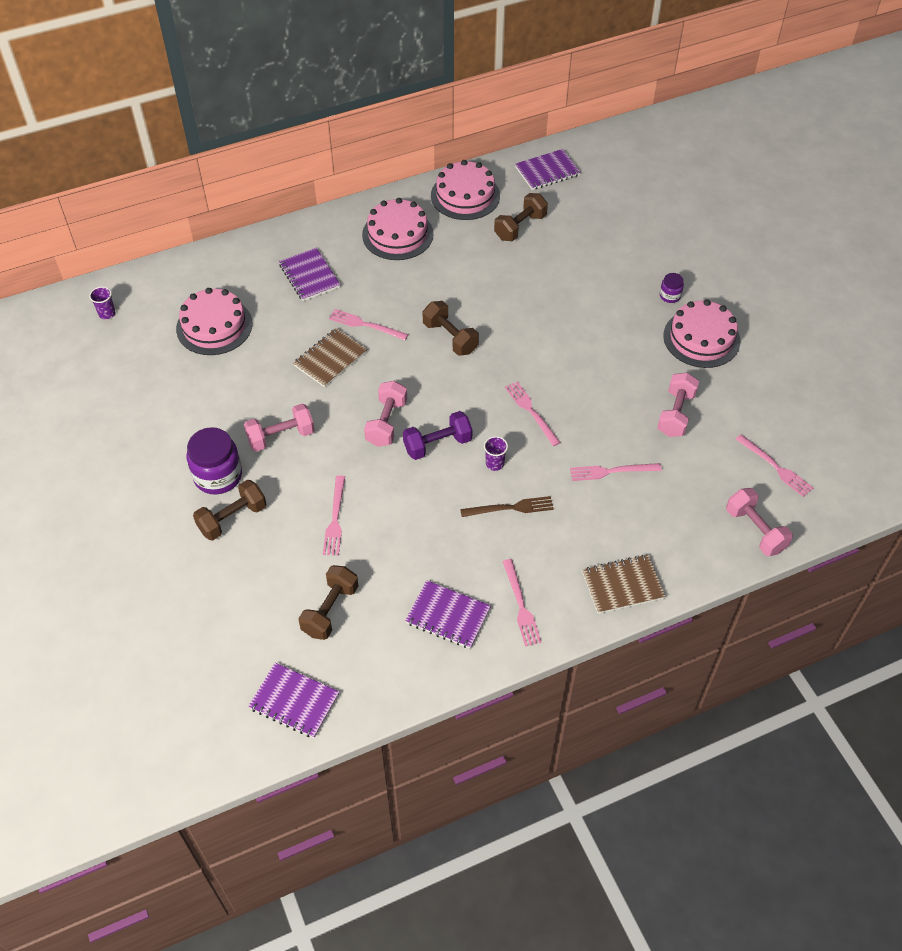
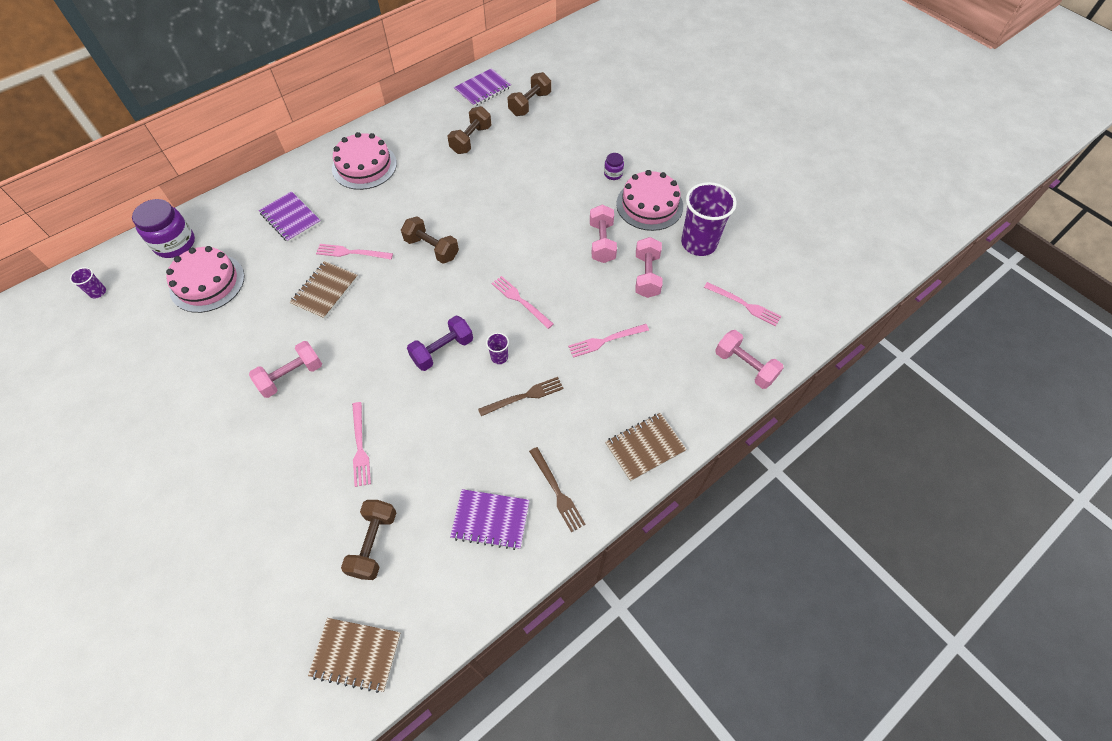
camera: 15 degrees left, 5 degrees up
(218, 476) = (235, 430): purple jar -> purple jar (175, 243)
(232, 518) = (257, 471): brown dumbbell -> brown dumbbell (530, 104)
(294, 701) = (356, 654): purple notebook -> brown notebook
(386, 423) = (390, 340): pink dumbbell -> pink dumbbell (602, 242)
(465, 195) = (417, 122): pink cake -> none
(521, 605) = (557, 491): pink fork -> brown fork
(745, 391) = (699, 243): none -> purple cup

